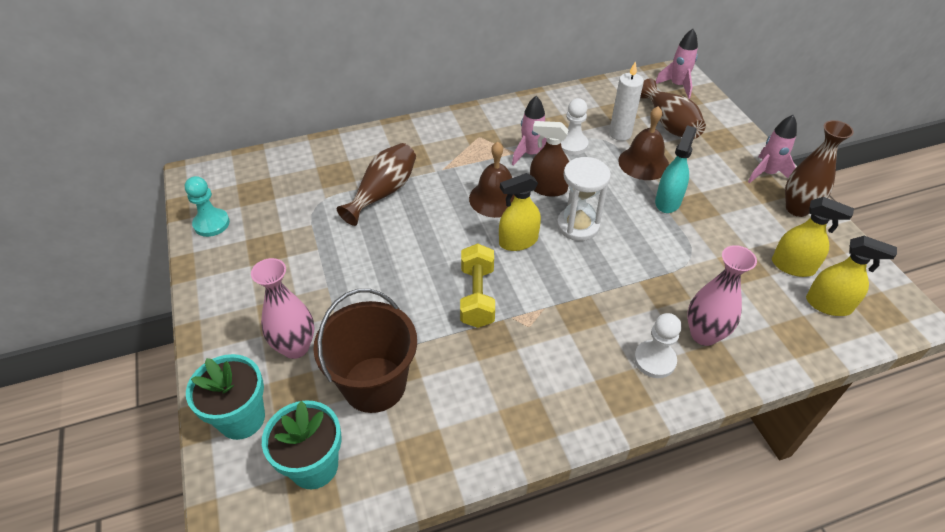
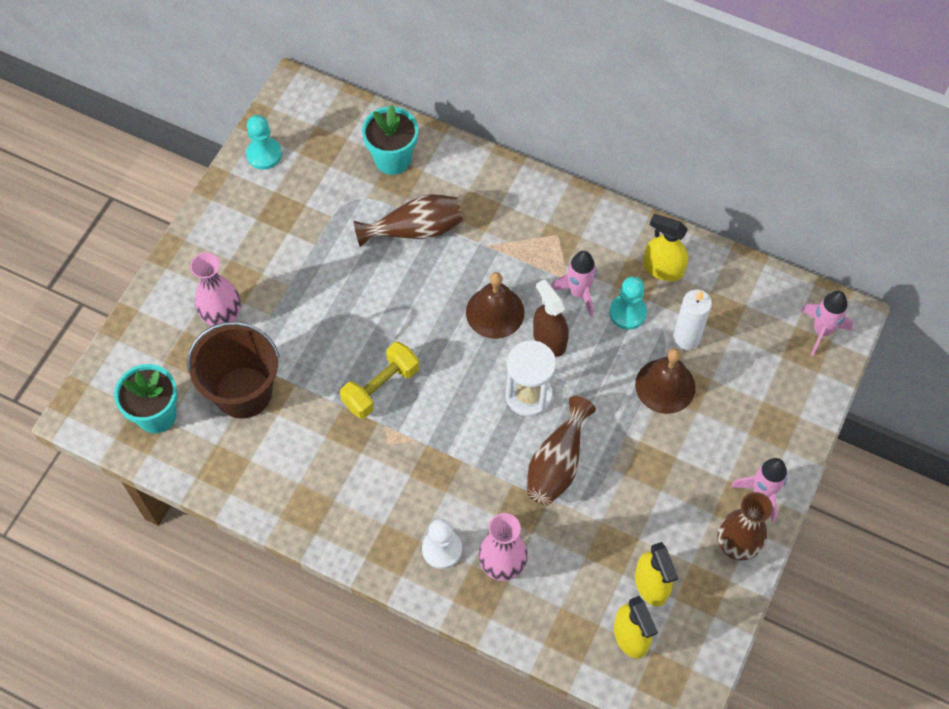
camera: 45 degrees right, 15 degrees up
(242, 418) = (146, 343): turquoise flower pot -> turquoise flower pot (392, 159)
(518, 241) = (465, 368): yellow spray bottle -> yellow spray bottle (663, 269)
(572, 144) = (627, 313): white pawn -> turquoise pawn
(668, 201) = (633, 440): turquoise spray bottle -> none
(669, 124) = (748, 367): brown vase -> brown vase (557, 463)

